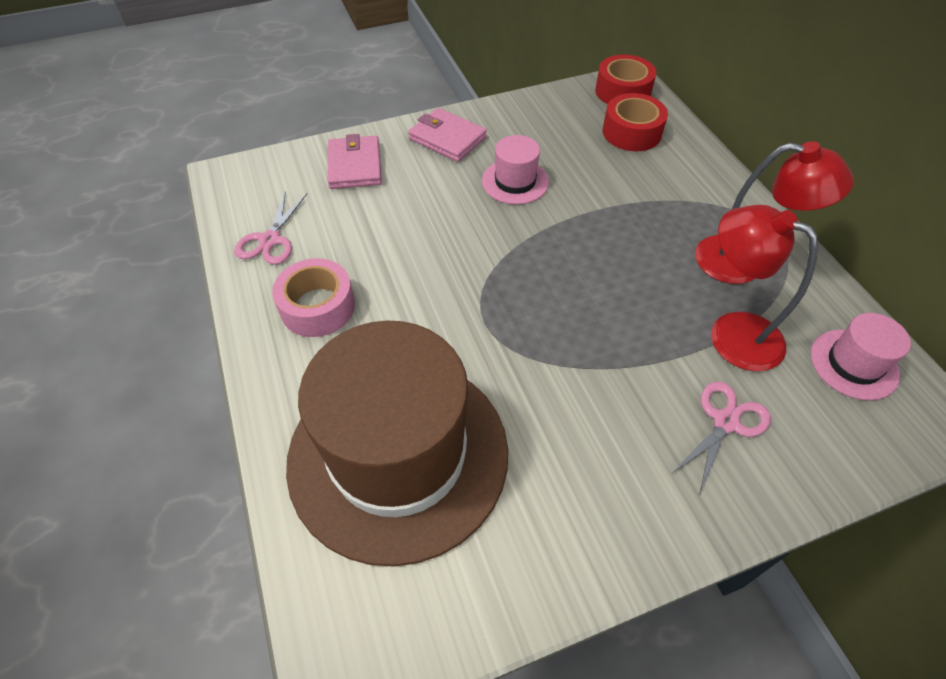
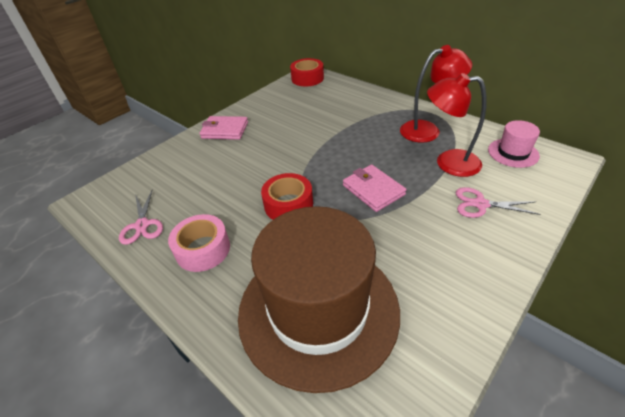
camera: 25 degrees left, 10 degrees down
(355, 166) = (175, 164): pink wallet -> pink wallet (373, 190)
(515, 181) = (280, 137): pink hat -> none
(631, 132) = (326, 94): red tape -> red tape (288, 205)
(725, 422) = (480, 204): pink scissors -> pink scissors turned 90 degrees counterclockwise

